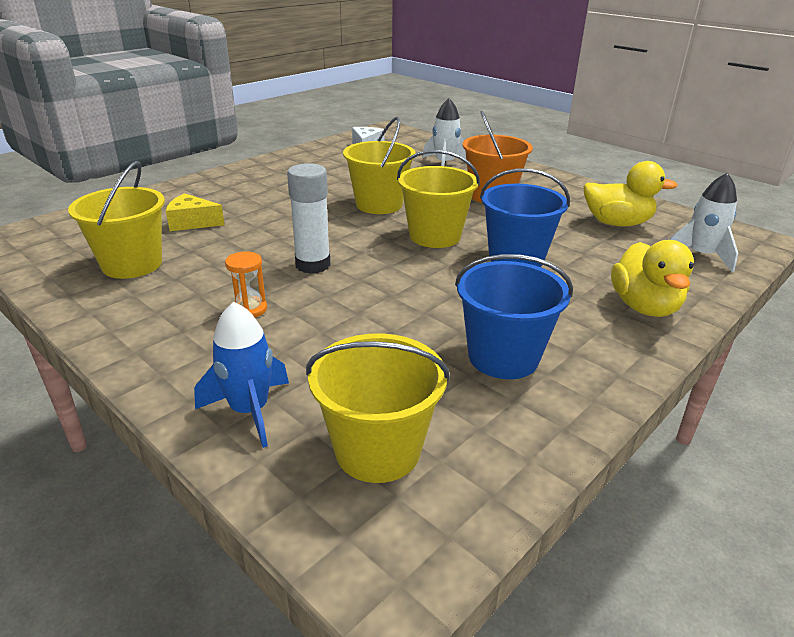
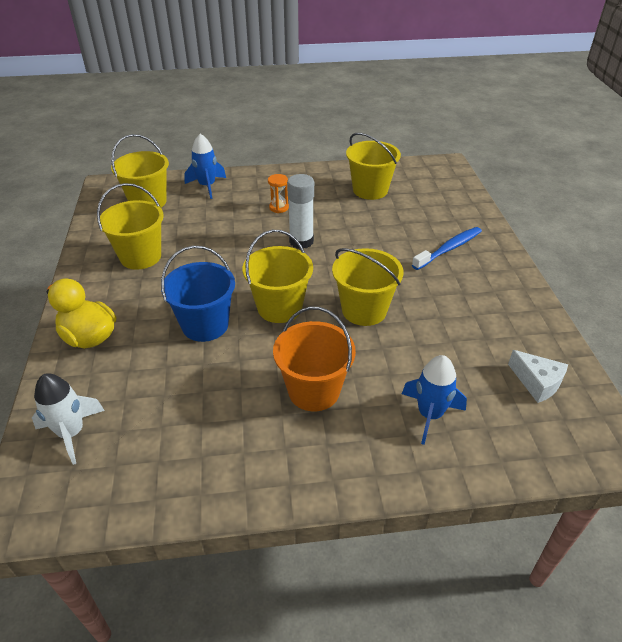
camera: 130 degrees right, 10 degrees up
(192, 222) = (412, 220): yellow cheese -> none
(233, 196) = (448, 249): none -> blue toothbrush
(444, 164) = (430, 415): white rocket -> blue rocket
(503, 357) = (140, 257): blue bucket -> yellow bucket
(616, 223) = (171, 433): yellow duck -> none

